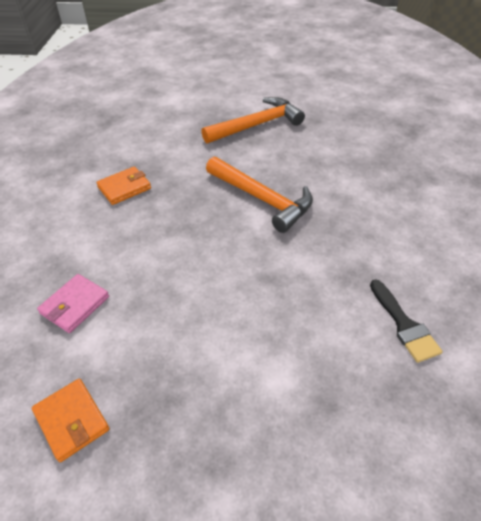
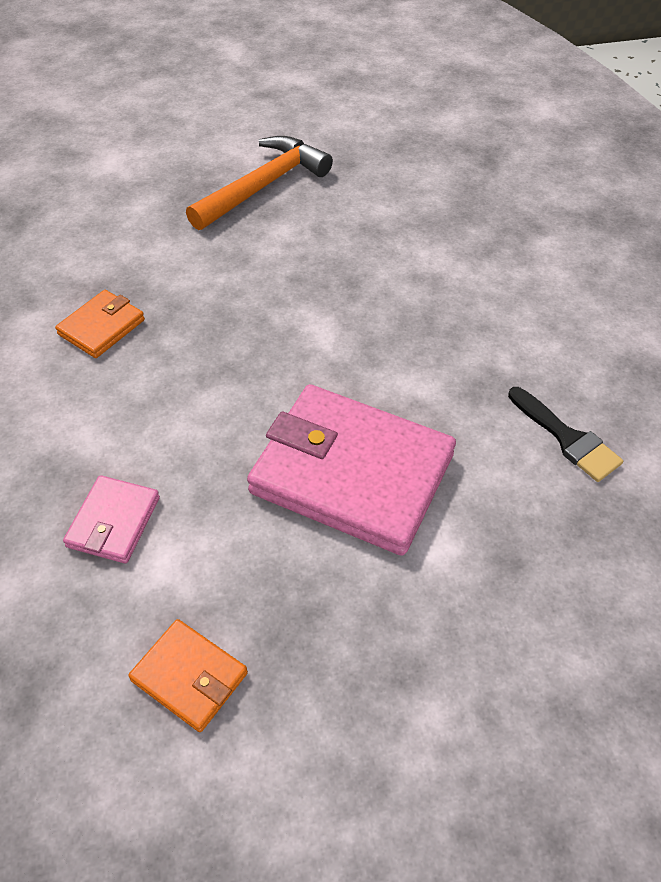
camera: 20 degrees left, 5 degrees up
(238, 312) = (352, 473): none -> pink wallet
(262, 199) = (319, 303): orange hammer -> none

